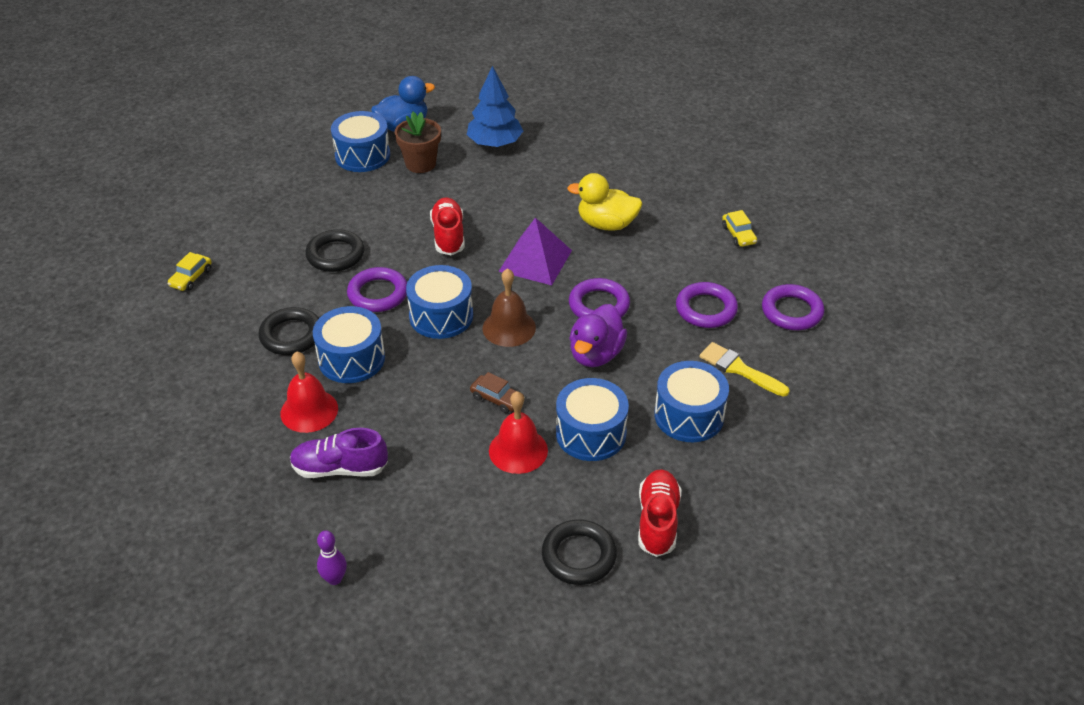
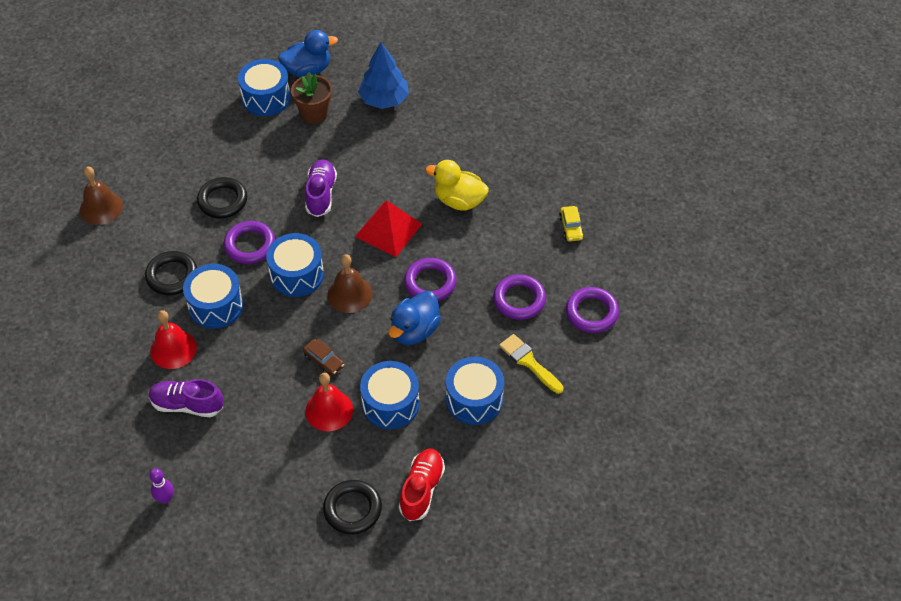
camera: 10 degrees right, 10 degrees up
(191, 278) = (101, 207): yellow car -> brown bell
(448, 236) = (321, 194): red shoe -> purple shoe
(535, 260) = (388, 230): purple pyramid -> red pyramid
(596, 354) = (414, 330): purple duck -> blue duck

